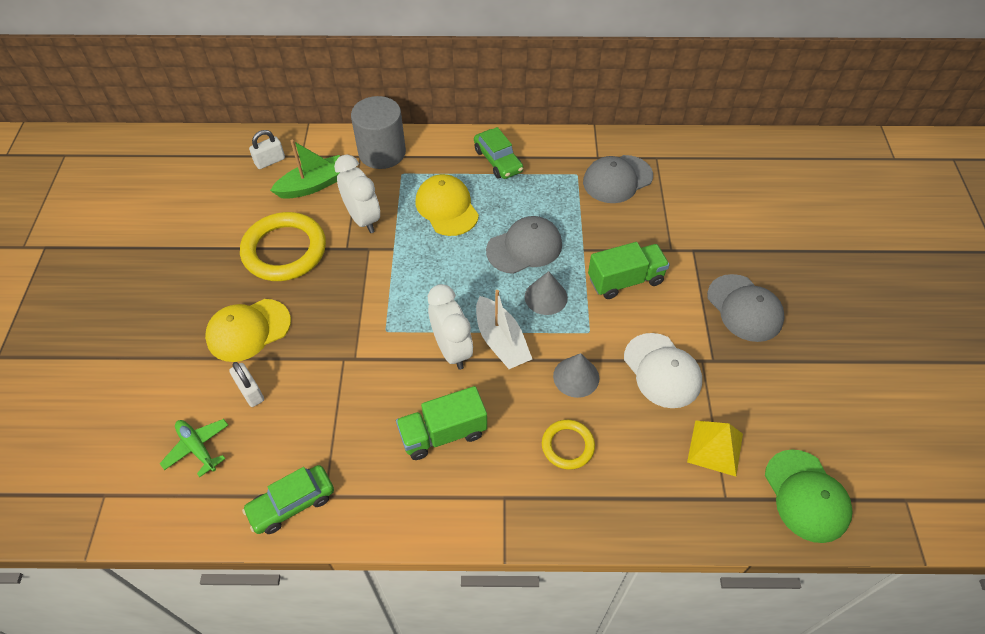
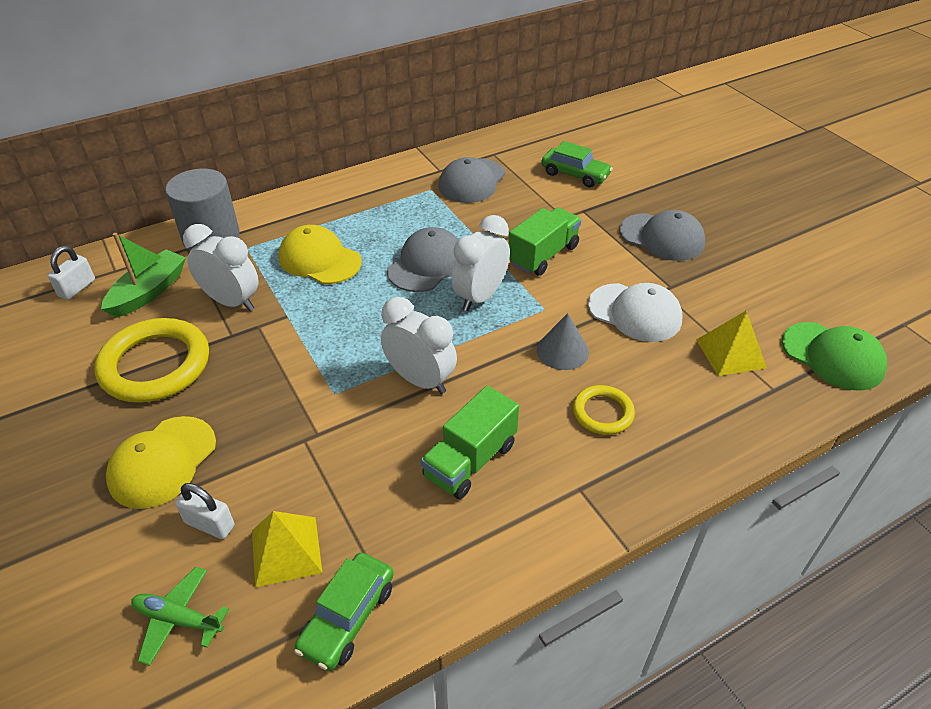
camera: 30 degrees left, 10 degrees down
(284, 436) = (286, 551): none -> yellow pyramid
(498, 160) = (344, 204): green car -> green car (575, 174)
(501, 341) = (465, 351): white boat -> none
(546, 297) = (480, 297): grey cone -> white clock

